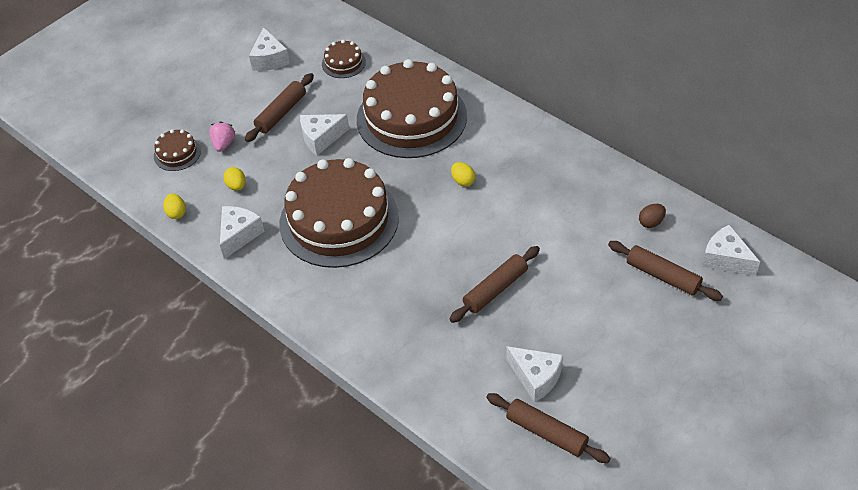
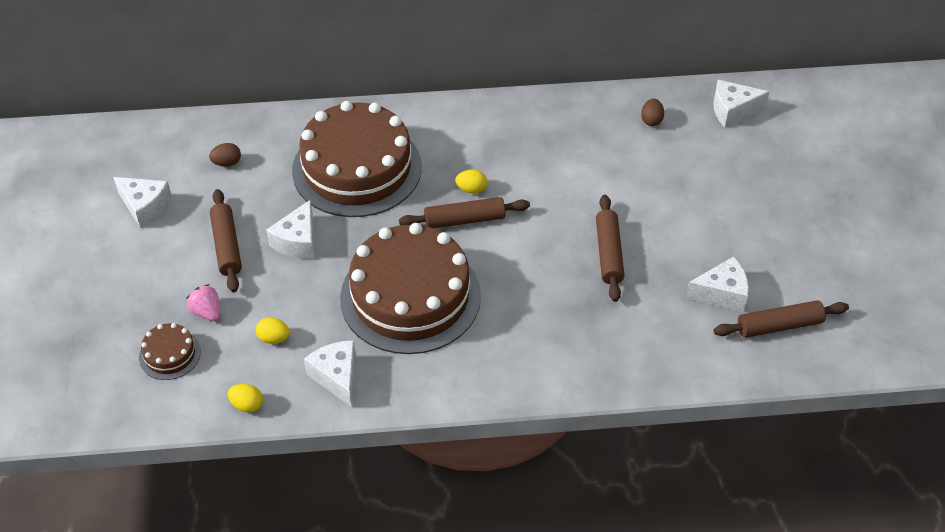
camera: 50 degrees left, 0 degrees up
(343, 63) = (227, 163): brown cake -> brown egg
(663, 276) = (709, 153): brown rolling pin -> brown rolling pin (464, 220)

